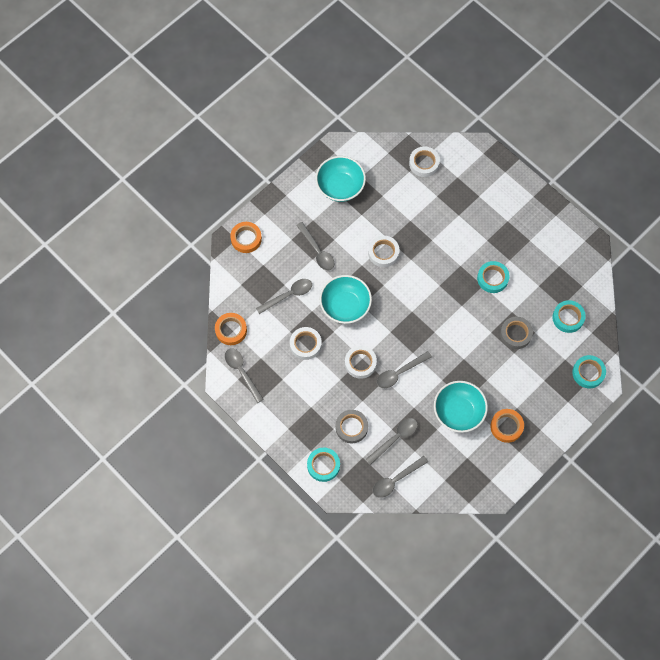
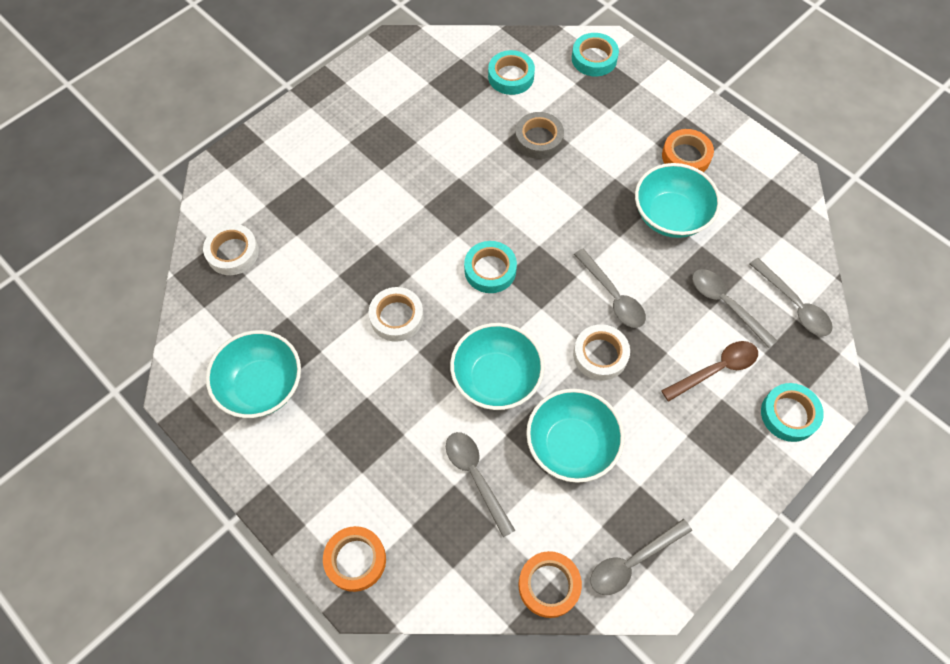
camera: 90 degrees left, 5 degrees down
(305, 344) = (571, 445): white tape -> turquoise bowl
(317, 251) = (388, 426): grey spoon -> none
(351, 427) = (716, 370): grey tape -> brown spoon
(492, 278) = (447, 164): turquoise tape -> turquoise tape (490, 270)

